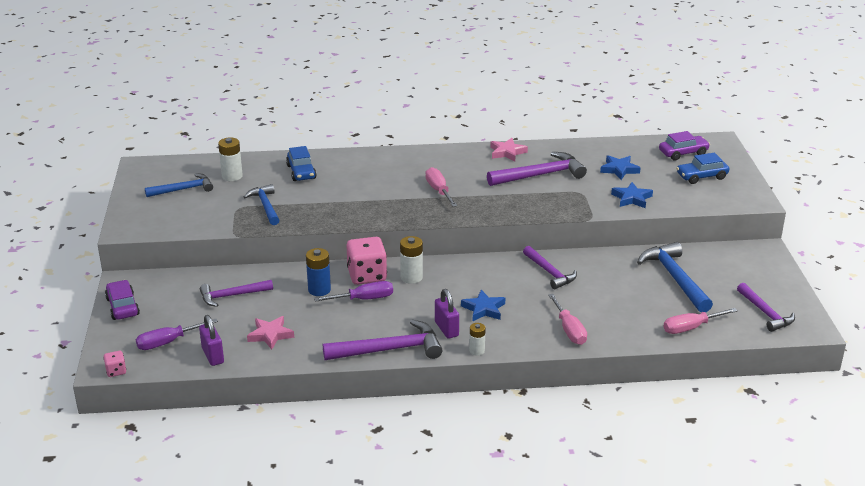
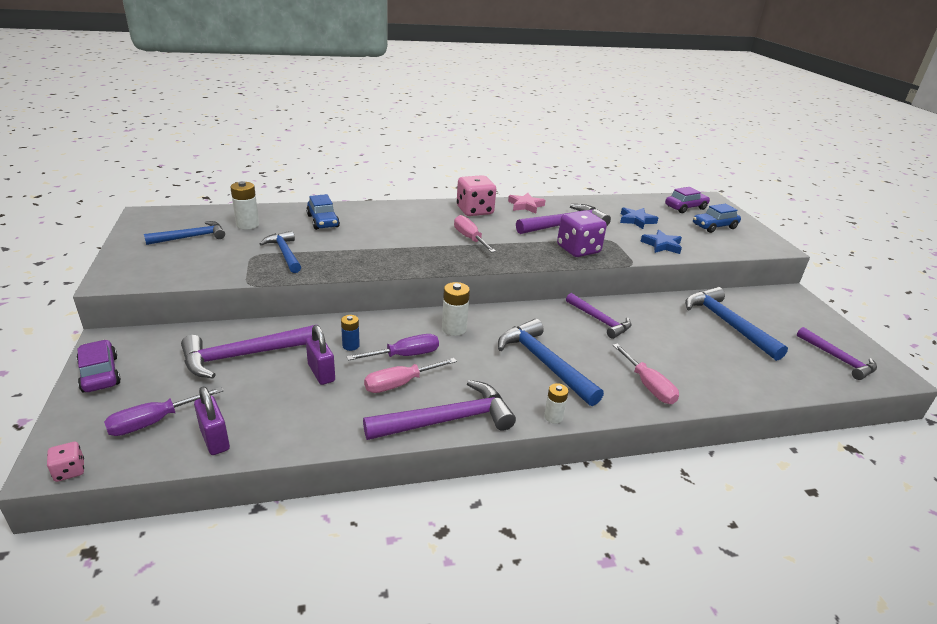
camera: 10 degrees left, 0 degrees up
(232, 296) = (245, 356): purple hammer -> purple hammer, size x1.52
(270, 335) = (293, 406): pink star -> none
(319, 290) = (351, 346): blue battery -> blue battery, size x0.64
(367, 276) = (404, 328): pink dice -> pink dice (474, 211)
(446, 329) = (509, 389): purple padlock -> purple padlock (321, 373)
(484, 309) = (544, 363): blue star -> blue hammer
(542, 203) = (578, 250): none -> purple dice
(691, 328) = (775, 378): pink screwdriver -> pink screwdriver (400, 384)

